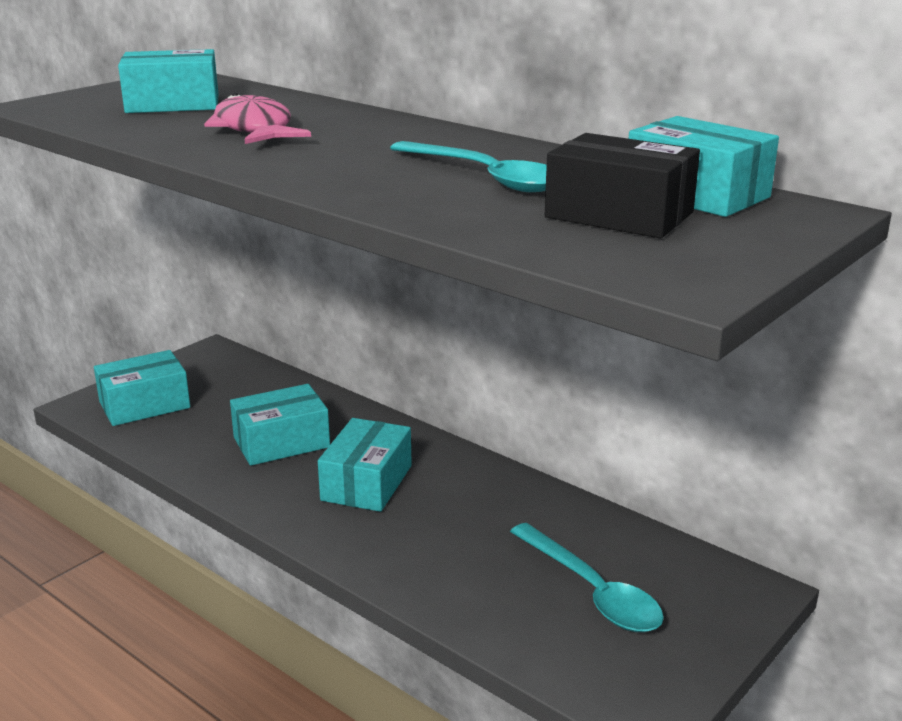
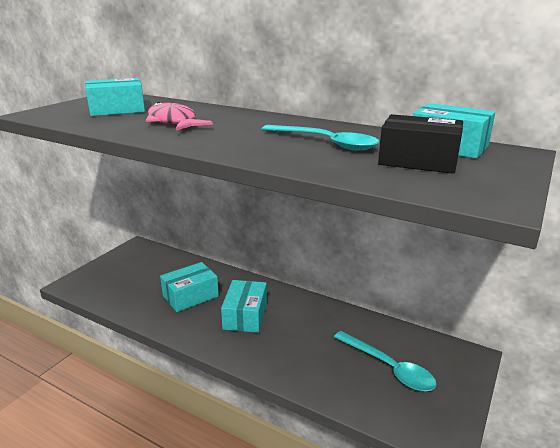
camera: 10 degrees left, 0 degrees up
(144, 405) = (106, 281): turquoise box -> none

